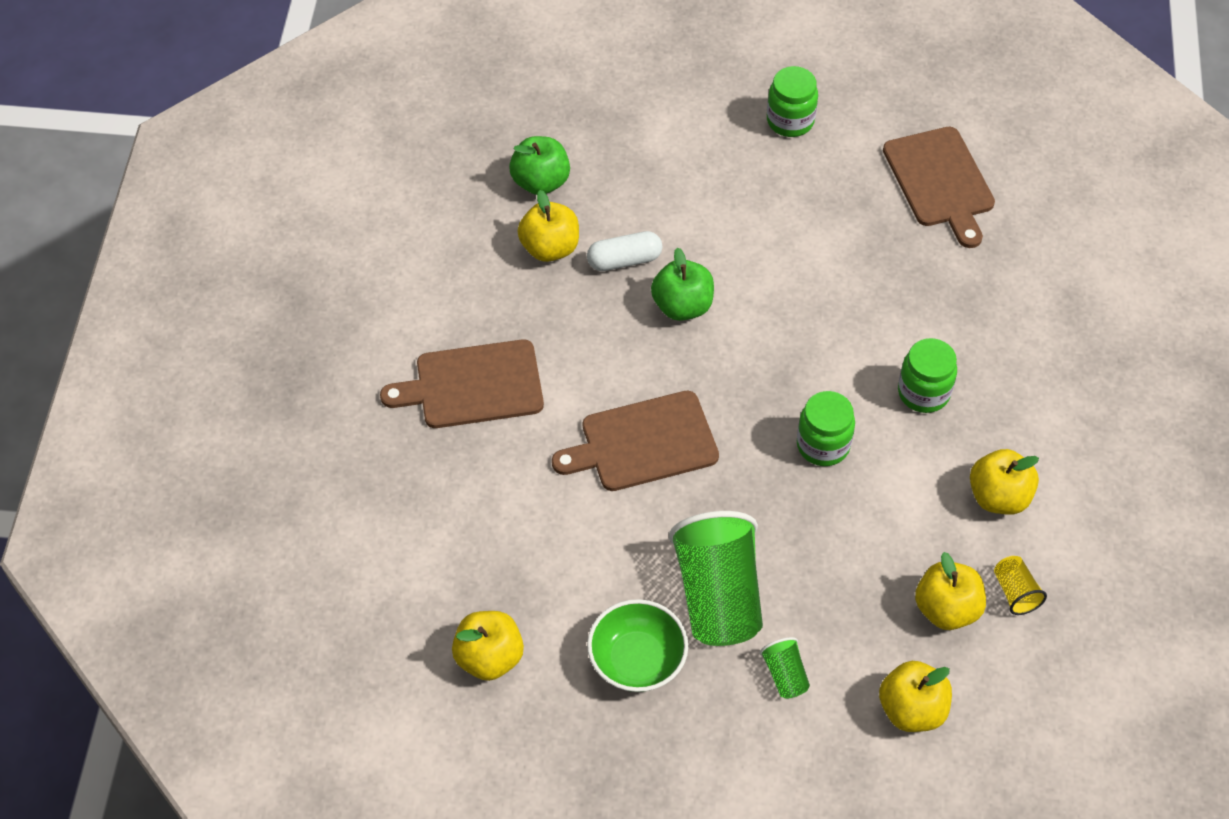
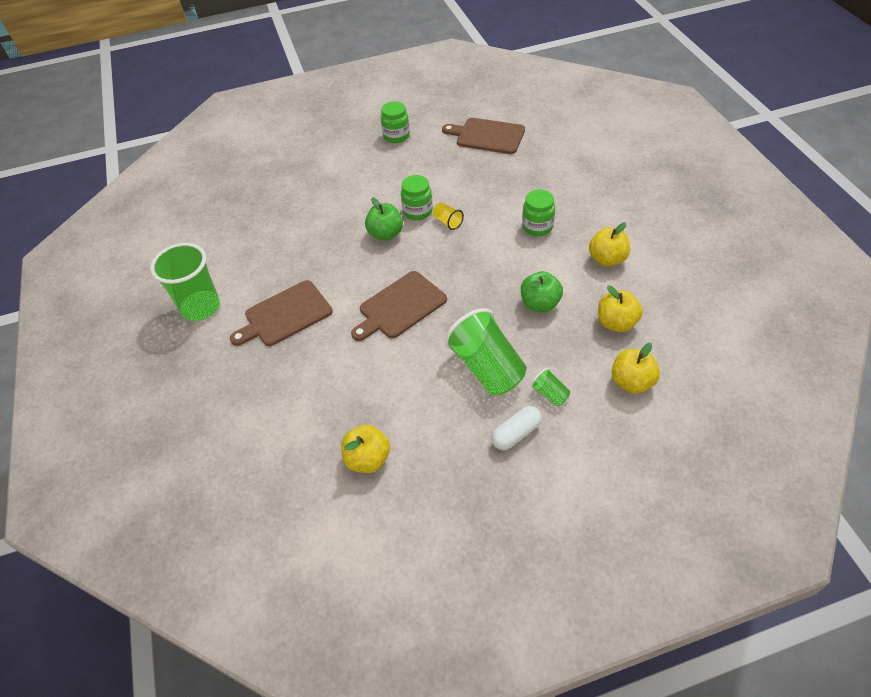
camera: 20 degrees left, 5 degrees down
(360, 321) = (200, 307): none -> green cup
(540, 182) = (276, 205): green apple -> green apple (540, 304)
(550, 248) = (297, 233): yellow apple -> none
(624, 260) = (342, 224): white capsule -> white capsule (516, 433)
(637, 660) = (459, 422): green bowl -> none
(823, 445) = (500, 270): green jar -> green jar (418, 211)
(940, 182) = (487, 136): brown cutting board -> brown cutting board turned 150 degrees clockwise
(1015, 592) = (646, 300): yellow cup -> yellow cup (447, 222)

